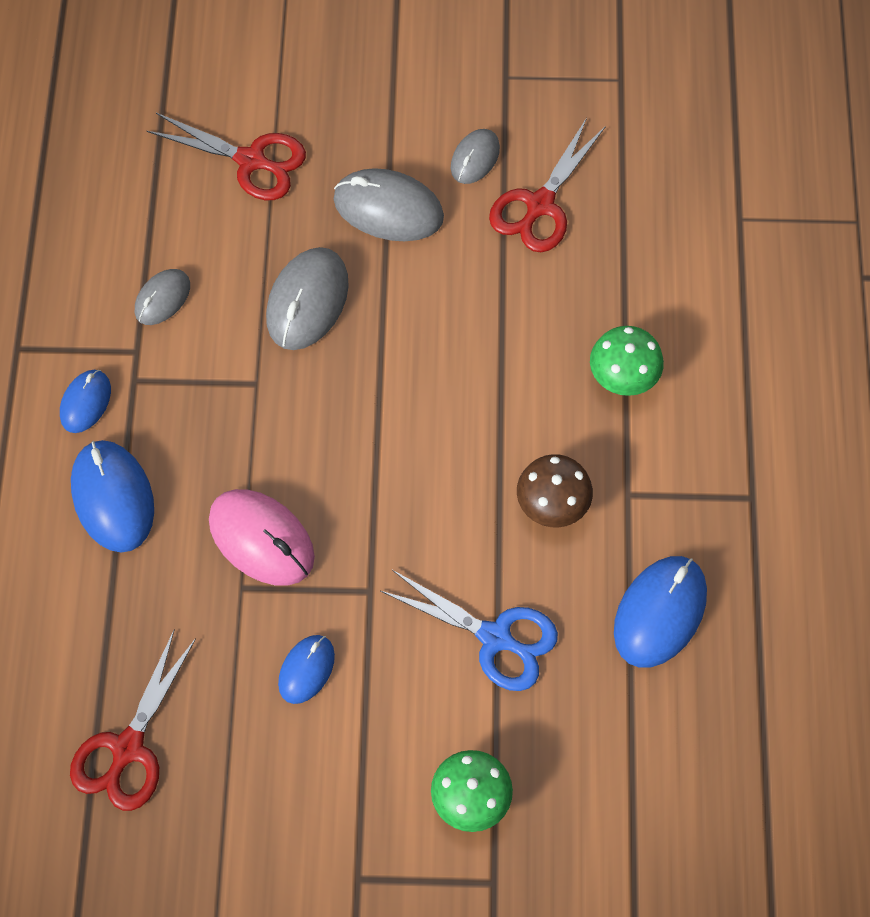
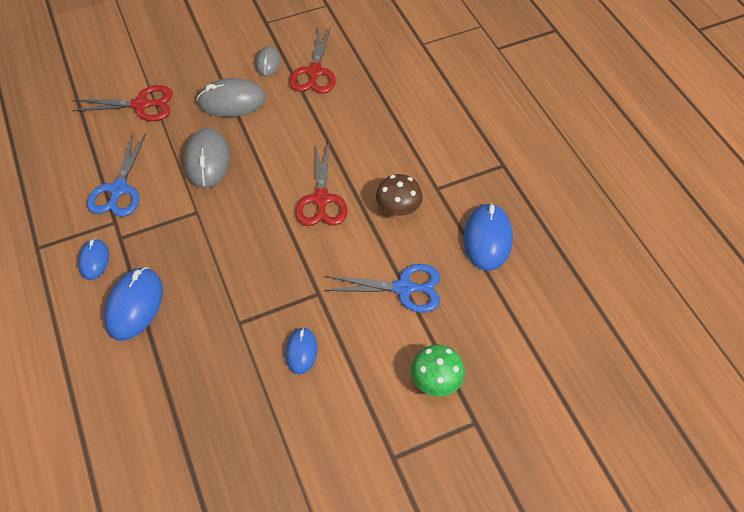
camera: 25 degrees left, 10 degrees down
(113, 497) = (134, 305): blue mouse -> blue mouse turned 60 degrees clockwise
(128, 748) = (209, 445): red scissors -> red scissors (321, 199)
(162, 298) = (119, 189): grey mouse -> blue scissors
(261, 539) = (239, 291): pink mouse -> none
(623, 375) = (402, 133): green mushroom -> none

